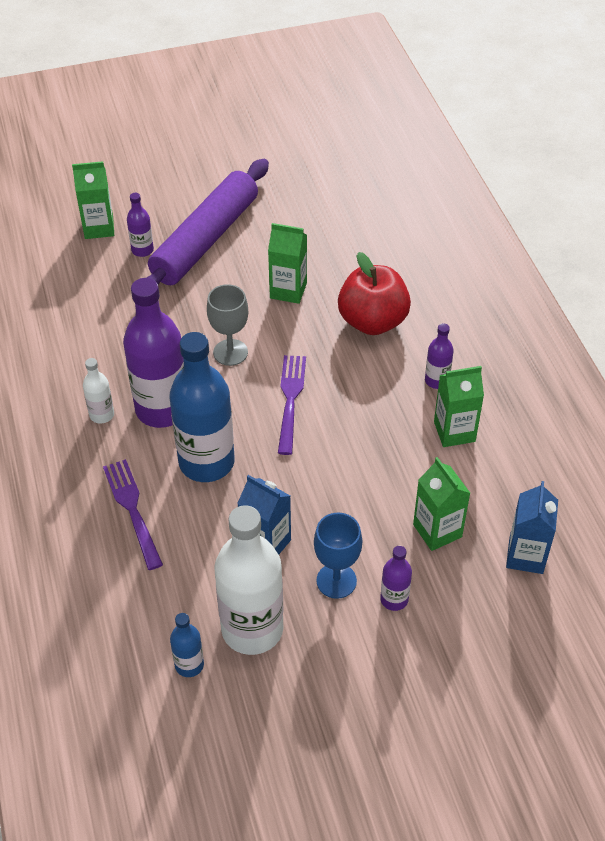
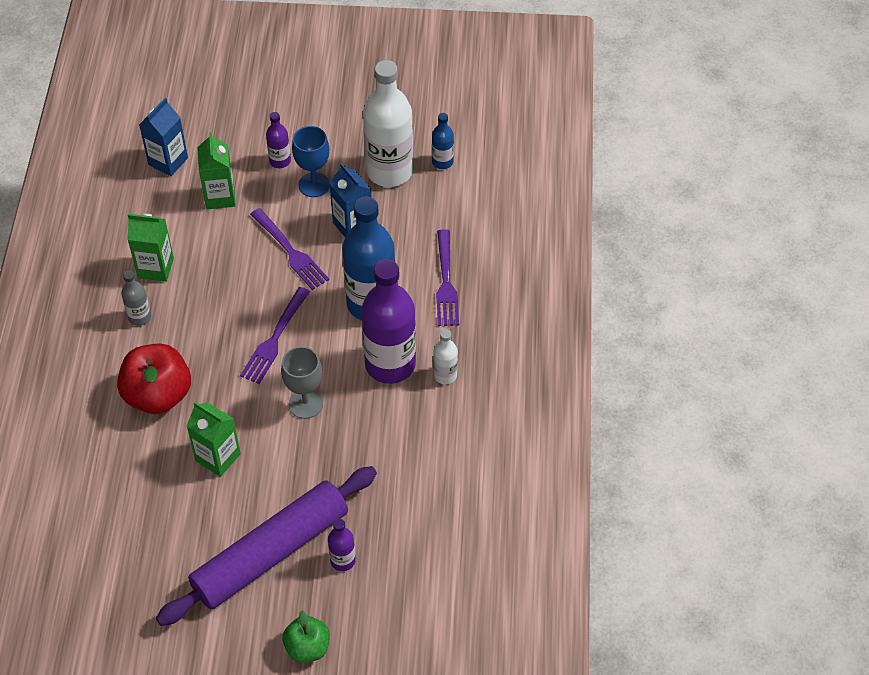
camera: 160 degrees left, 5 degrees up
(99, 228) = (379, 610): green carton -> none
(147, 193) = (307, 647): none -> green apple
(322, 492) = (290, 251): none -> purple fork
(436, 381) = (139, 317): purple bottle -> grey bottle

